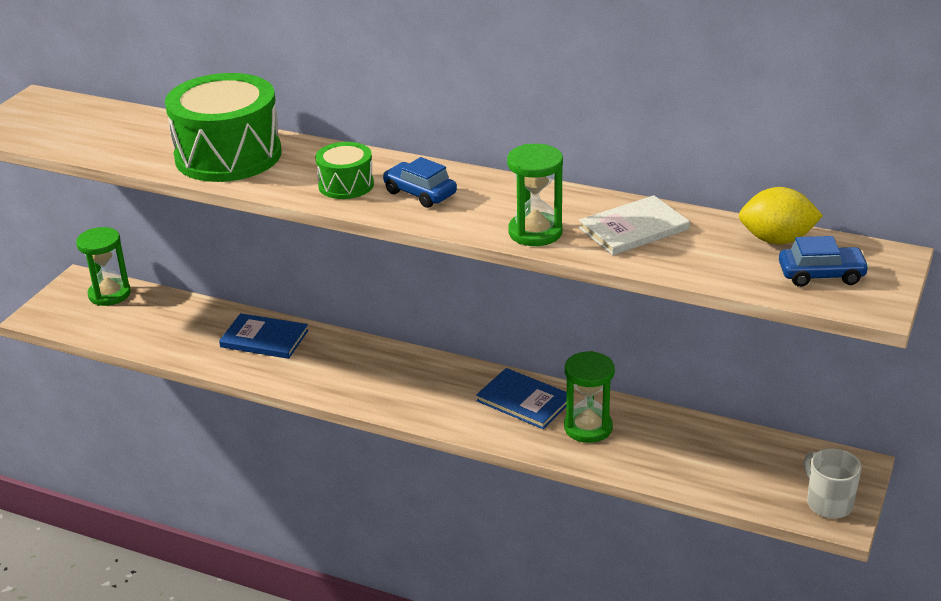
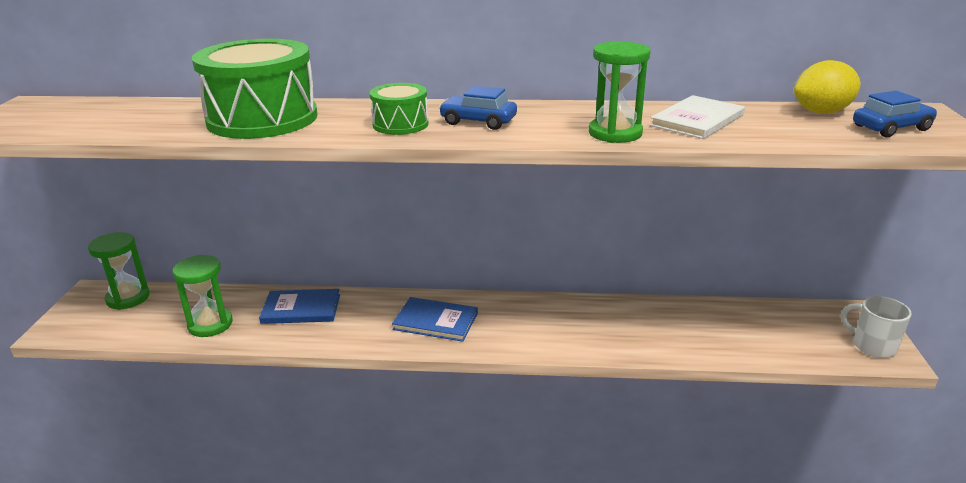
camera: 20 degrees left, 5 degrees down
(524, 401) = (567, 316): blue book -> blue book (435, 321)
(588, 427) = (636, 326): green hourglass -> green hourglass (210, 324)

